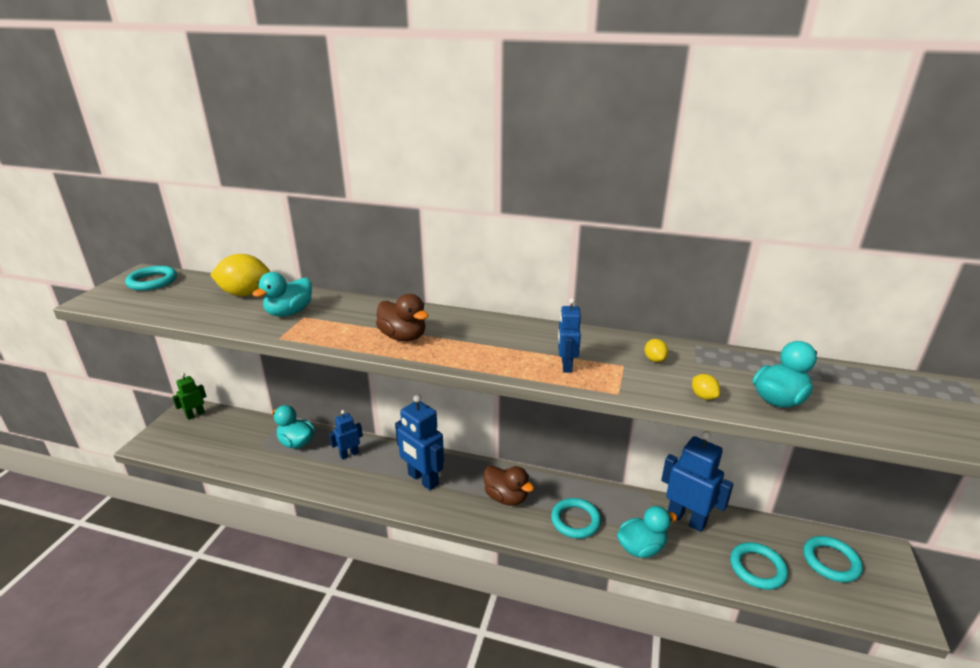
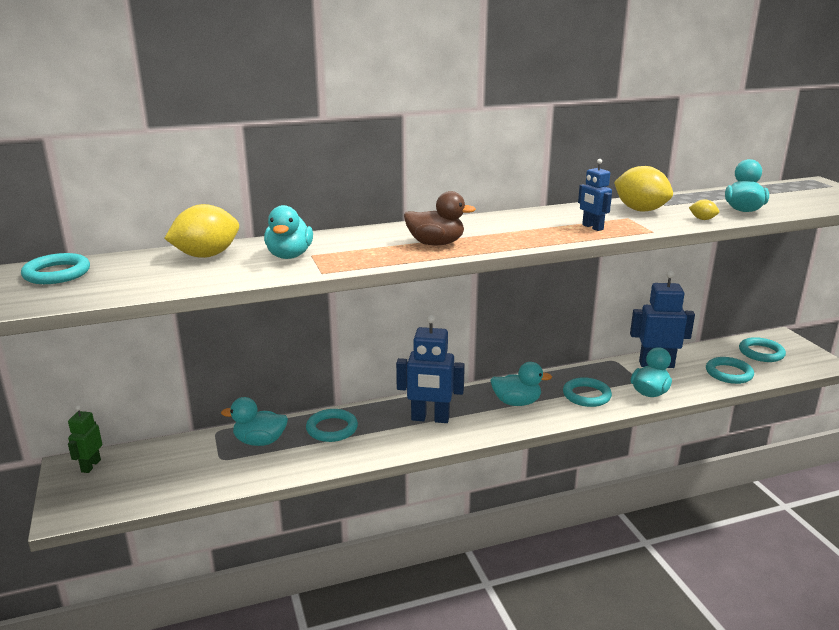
camera: 35 degrees left, 5 degrees down
(349, 454) = (332, 428): blue robot -> turquoise ring
(506, 497) = (516, 402): brown duck -> turquoise duck
(654, 360) = (640, 210): yellow lemon -> yellow lemon, size x2.26

